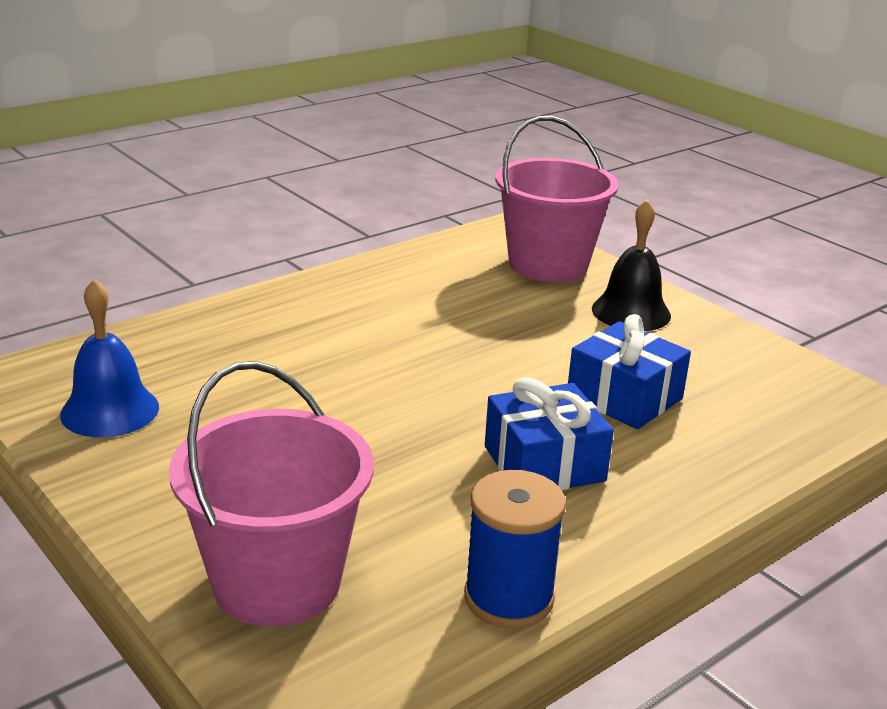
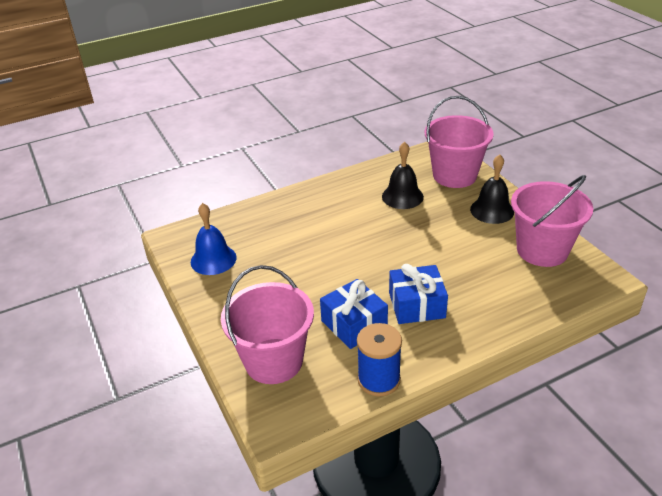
camera: 15 degrees right, 10 degrees up
(464, 297) = (402, 196): none -> black bell
(624, 397) = (471, 267): blue gift -> blue gift (354, 324)
(740, 366) = (542, 250): none -> pink bucket

